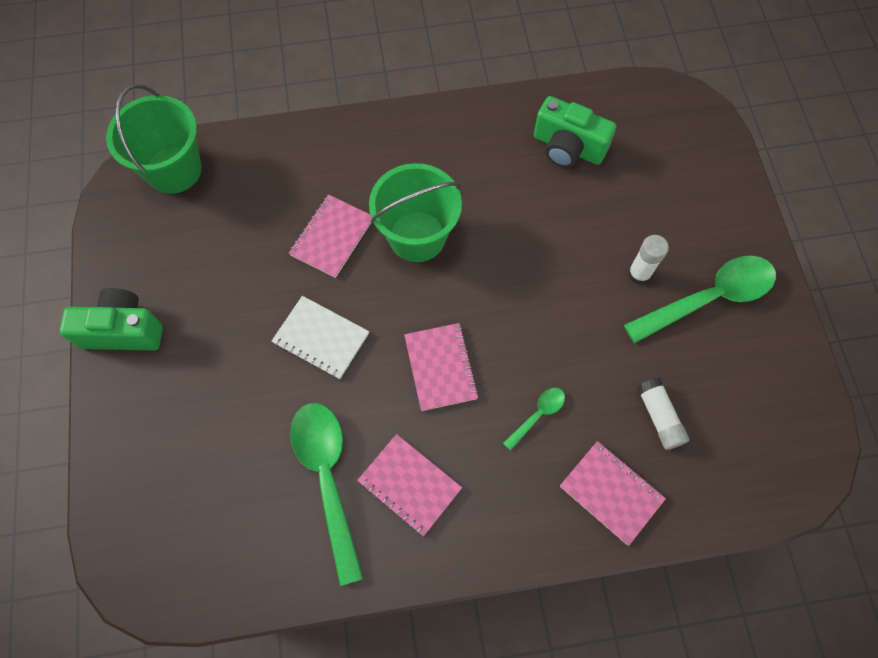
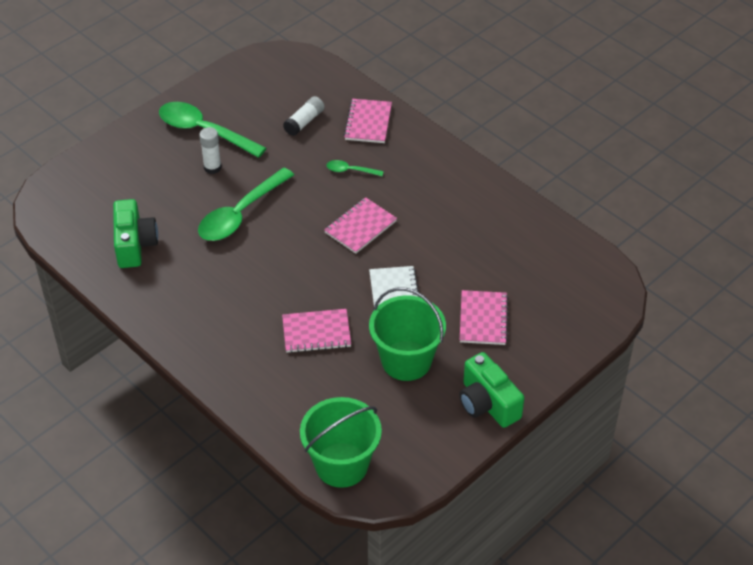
camera: 125 degrees left, 20 degrees down
(327, 478) = (476, 241): green spoon -> green spoon (240, 214)
(409, 485) = (444, 204): pink notebook -> pink notebook (483, 319)
(417, 236) = (276, 287): green bucket -> green bucket (406, 360)

